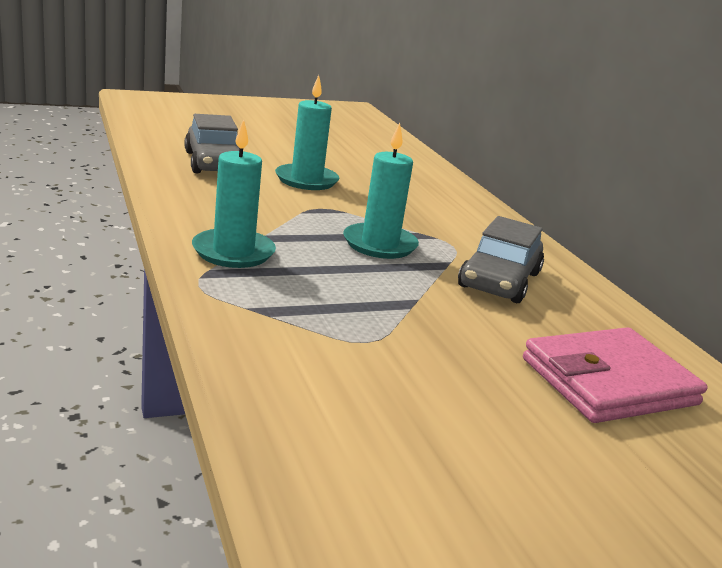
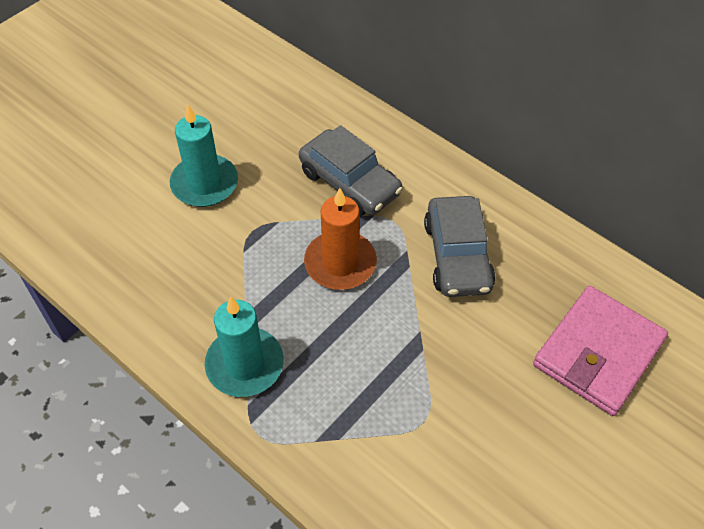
camera: 25 degrees left, 30 degrees up
(214, 163) = (103, 210): grey car -> grey car (350, 182)
(379, 244) = (340, 263): turquoise candle -> orange candle

